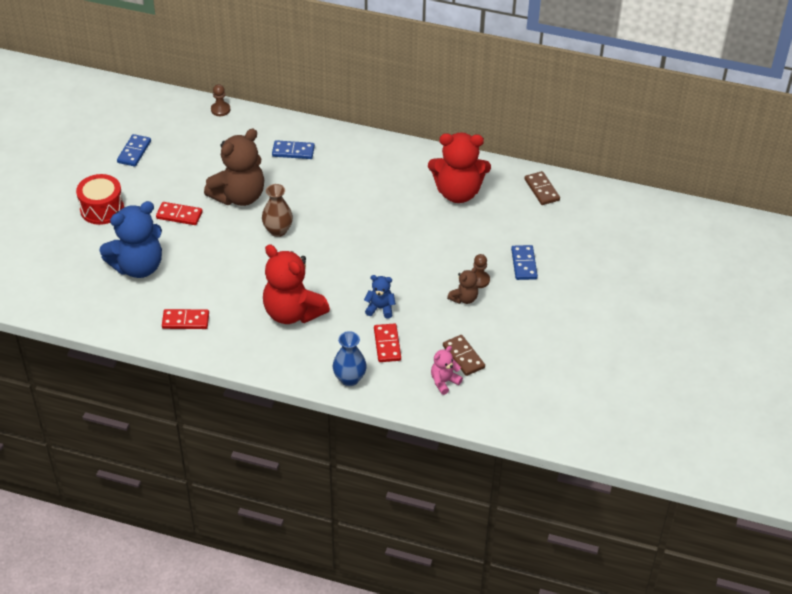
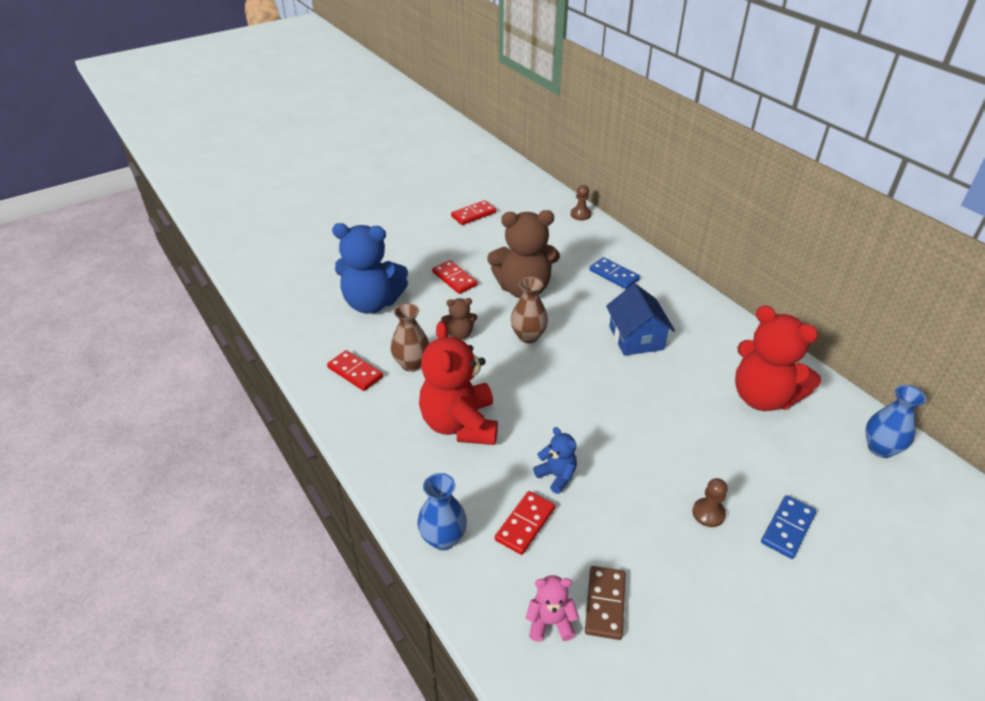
camera: 40 degrees right, 5 degrees down
(102, 209) = (399, 244): red drum -> none
(134, 152) = (473, 214): blue domino -> red domino
(218, 293) = (411, 364): none -> brown vase
(350, 193) = (636, 338): none -> blue house
(464, 298) = (669, 525): brown teddy bear -> brown teddy bear (460, 334)
(541, 190) = (880, 448): brown domino -> blue vase

